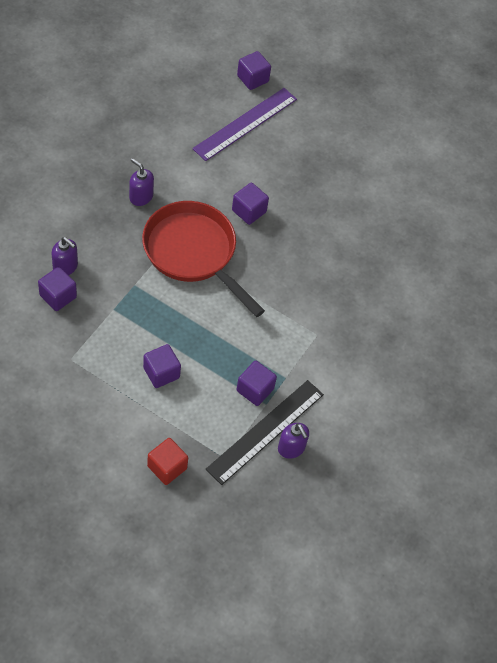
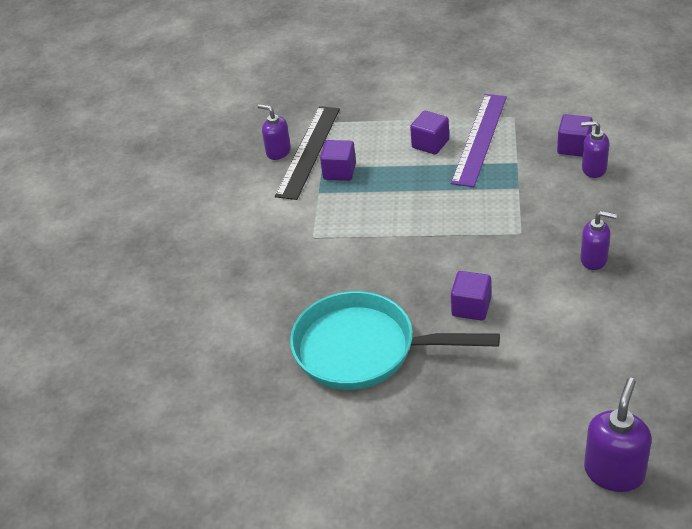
camera: 165 degrees right, 15 degrees down
(167, 467) = (370, 97): red cube -> none
(193, 253) = (490, 240): red pan -> none
(245, 124) = (565, 403): purple ruler -> purple ruler (479, 139)
(252, 79) = (614, 472): purple cube -> purple soap dispenser
(338, 223) = (363, 349): none -> turquoise pan

